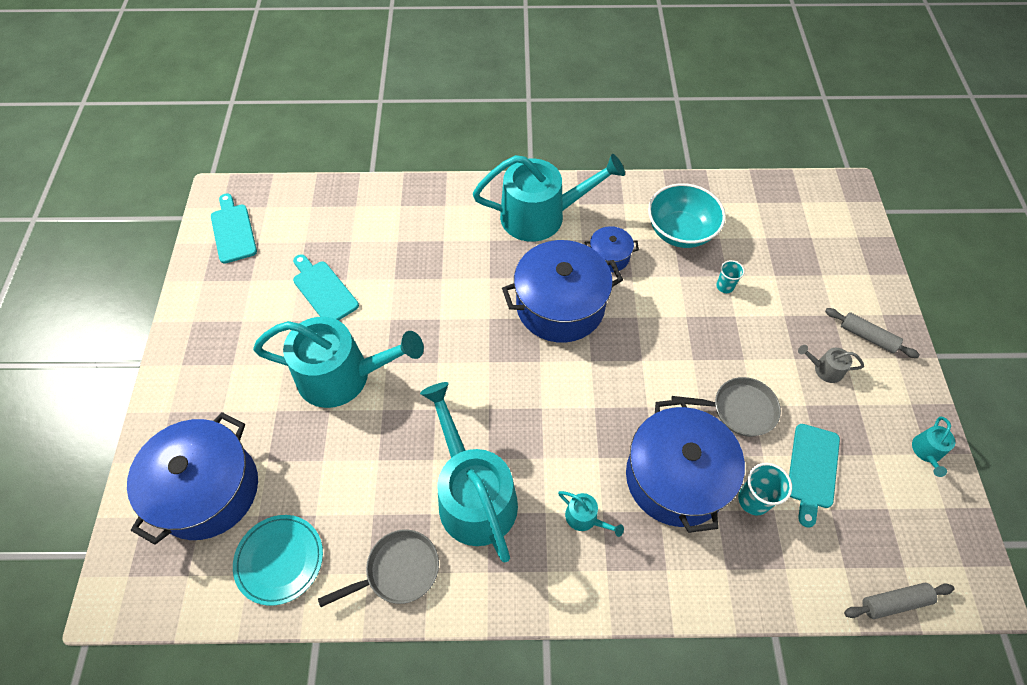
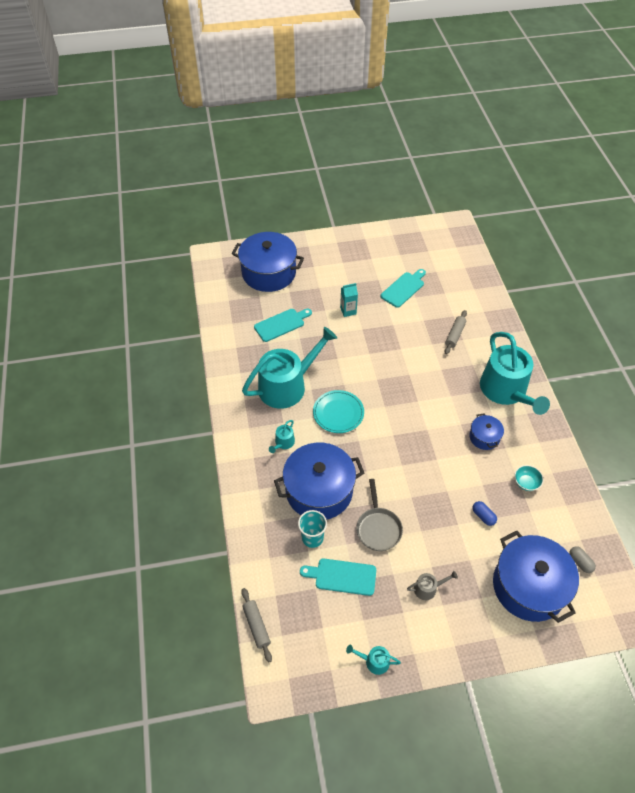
camera: 80 degrees right, 5 degrees down
(233, 231) = (432, 237): turquoise cutting board -> turquoise cutting board (281, 324)
(279, 560) = (237, 310): turquoise plate -> turquoise plate (338, 413)
(343, 375) = (348, 311): turquoise watering can -> turquoise carton
(398, 570) = (239, 360): grey pan -> none
(560, 306) = (431, 412): blue pot -> blue pot (528, 586)
(680, 231) = (526, 483): turquoise bowl -> turquoise bowl, size x0.48
(724, 286) = (483, 516): turquoise cup -> blue capsule
(785, 211) = (580, 562): none -> grey capsule
(824, 369) = (428, 588): grey watering can -> grey watering can turned 75 degrees clockwise
(867, 337) = (468, 623): grey rolling pin -> grey rolling pin (455, 335)

